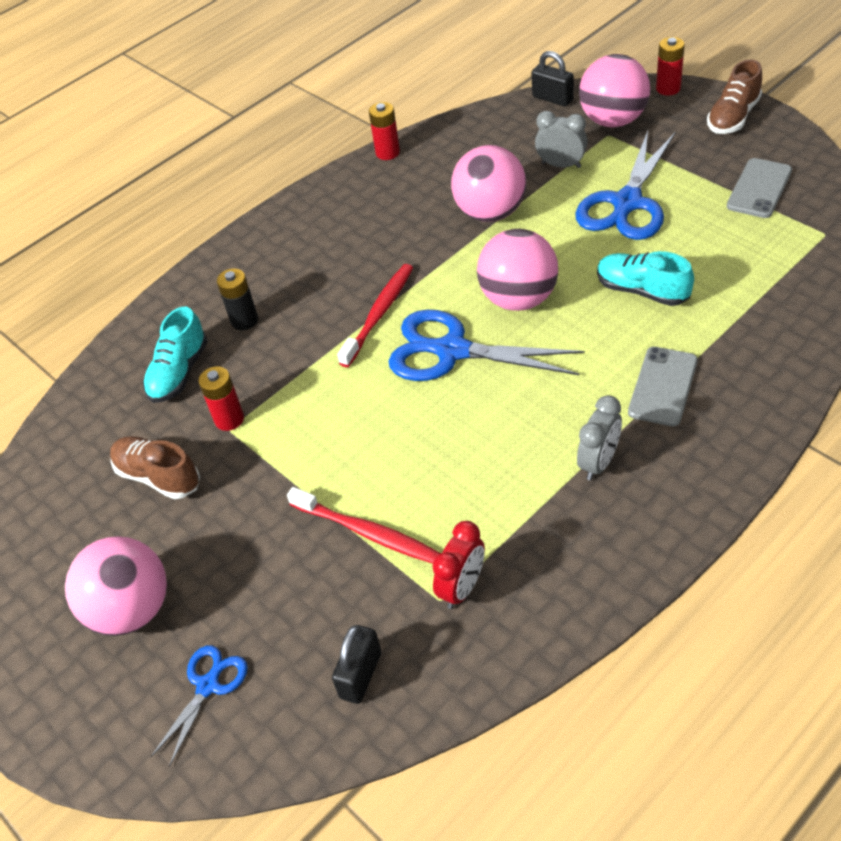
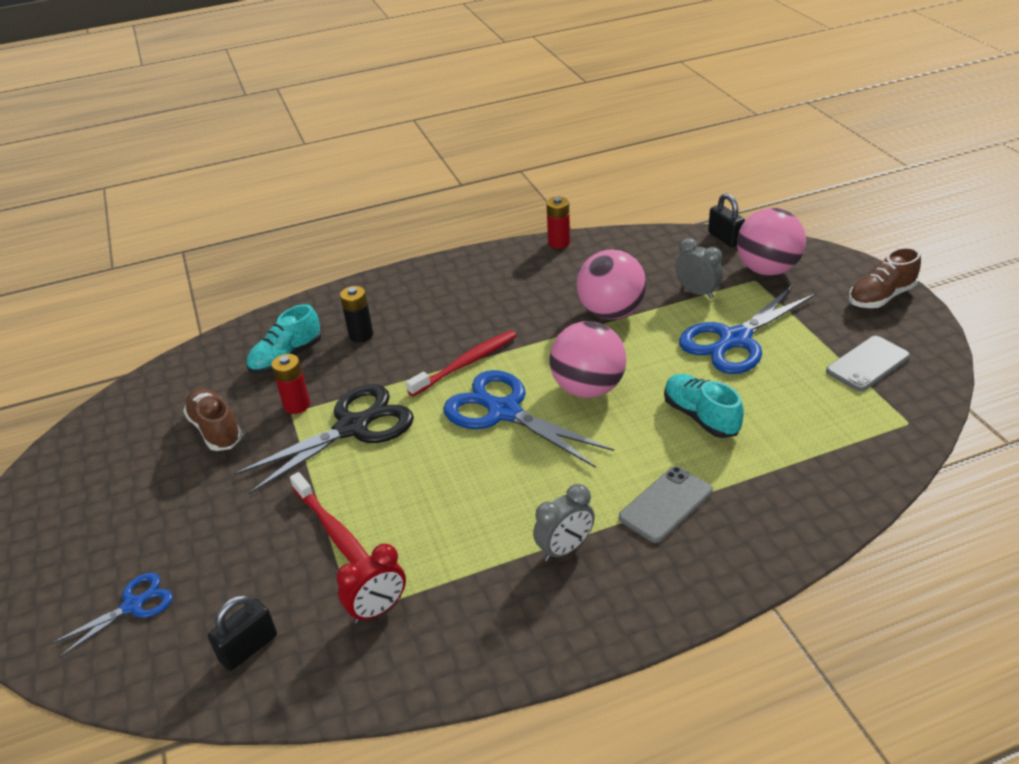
camera: 20 degrees right, 10 degrees down
(131, 610) = (124, 523): pink ball -> none
(307, 420) = (353, 427): none -> black scissors
(668, 88) = (834, 257): red battery -> none

